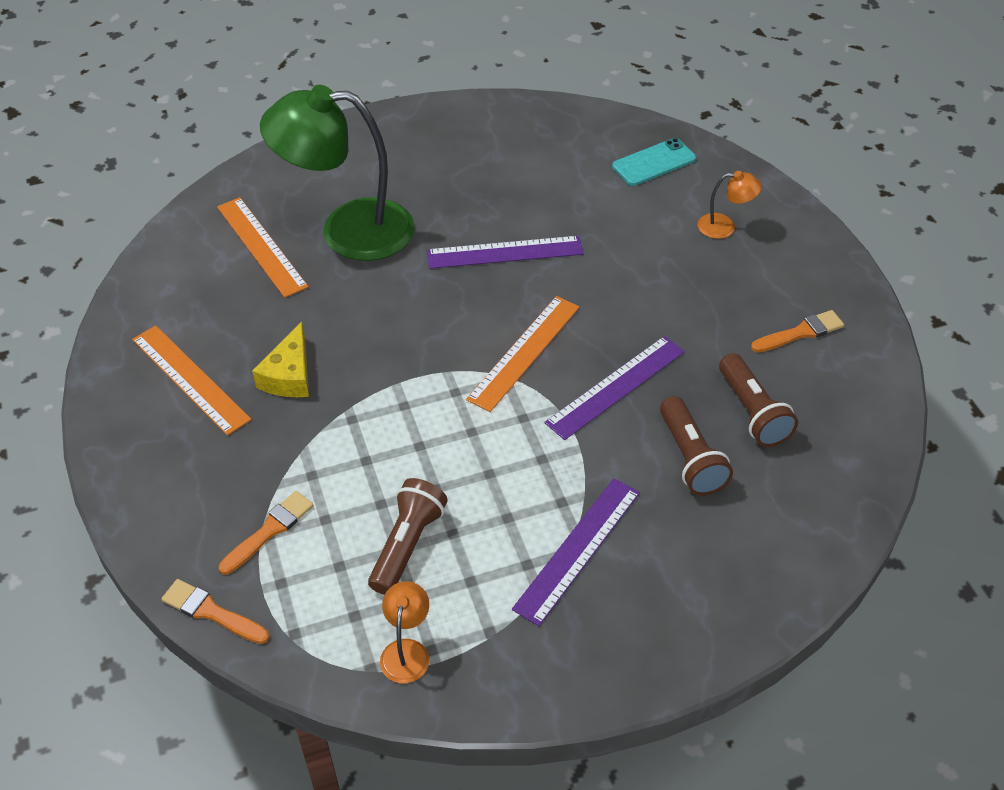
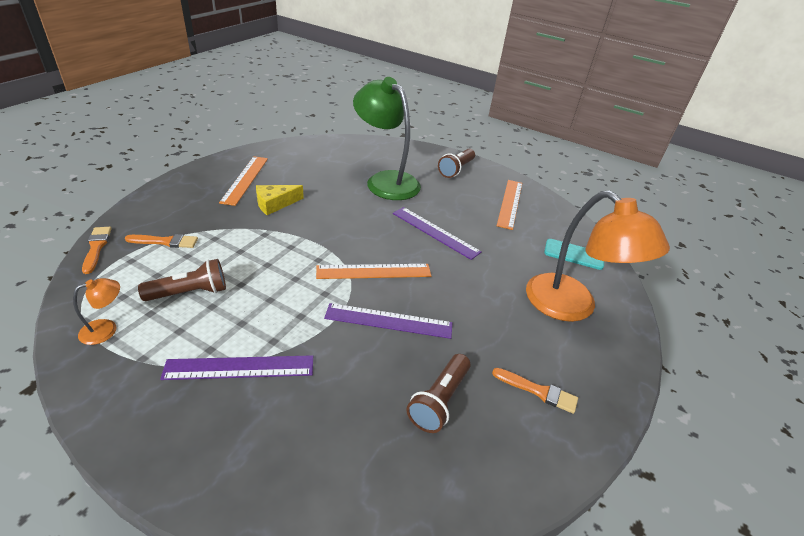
camera: 45 degrees right, 10 degrees down
(261, 246) = (346, 163): orange ruler -> orange ruler (510, 203)
(690, 458) = (366, 387): brown flashlight -> brown flashlight (456, 170)
(724, 227) = (572, 307): orange lamp -> orange lamp, size x2.43

